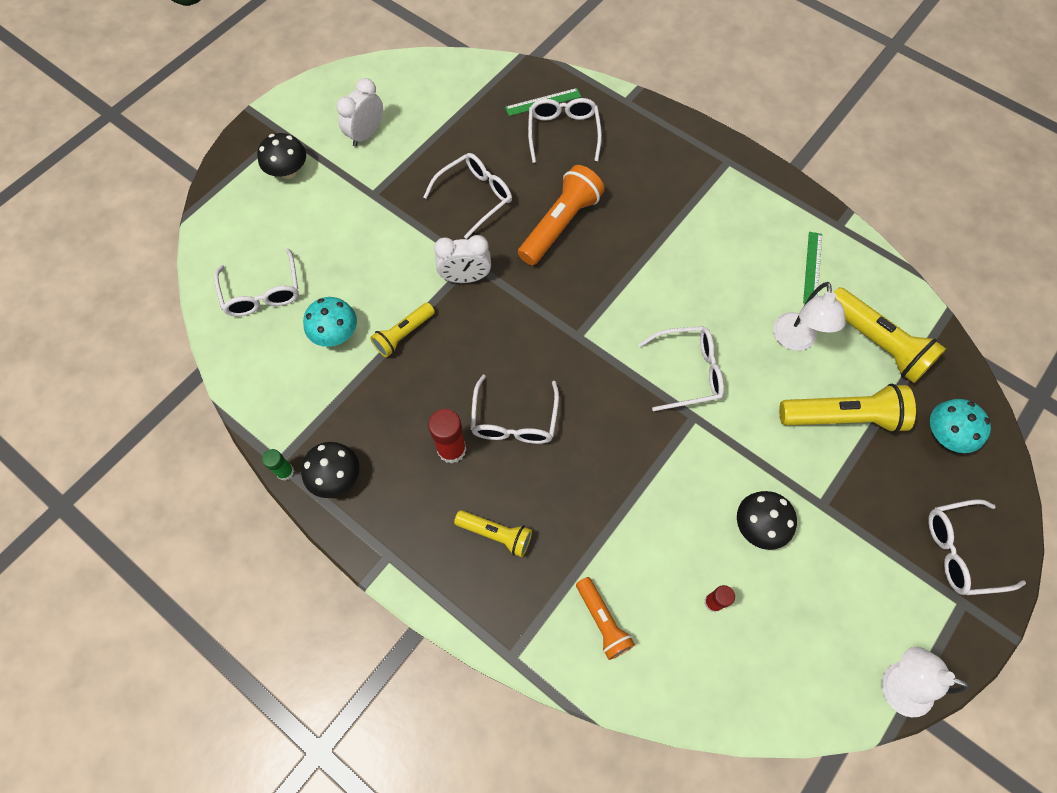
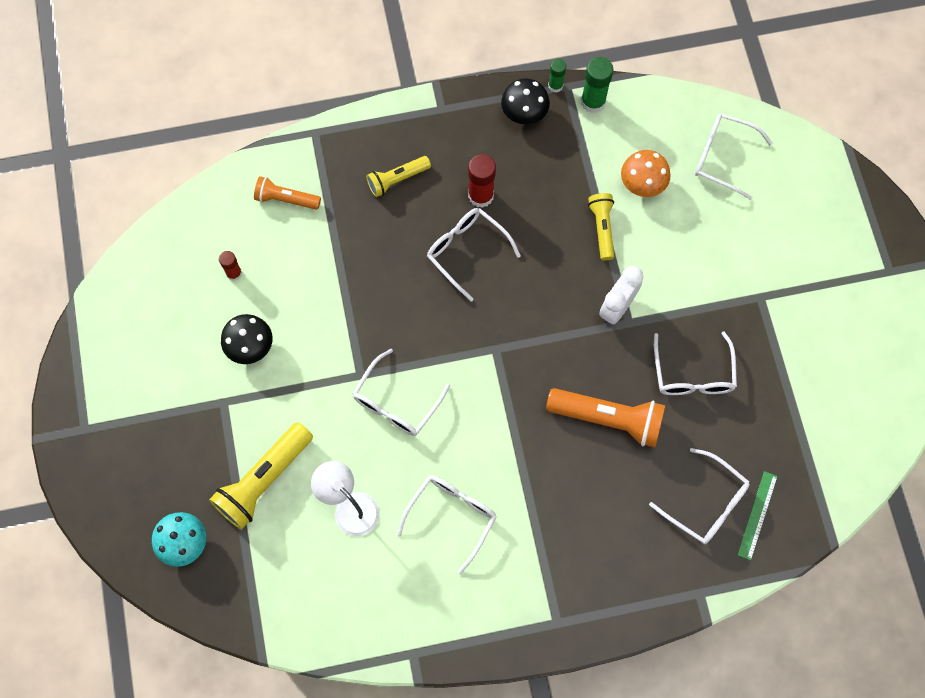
camera: 130 degrees right, 5 degrees up
(280, 427) = (593, 102): none -> green glue stick
(288, 171) = (839, 248): black mushroom -> none
(335, 333) = (642, 184): turquoise mushroom -> orange mushroom
(366, 134) = (834, 336): white clock -> none
(560, 225) = (608, 419): orange flashlight -> orange flashlight turned 60 degrees counterclockwise
(812, 268) = (395, 587): green ruler -> none
(877, 343) = (291, 569): yellow flashlight -> none
(895, 684) = (88, 336): white lamp -> none
(961, 551) = (110, 463): white glasses -> white glasses (451, 517)

